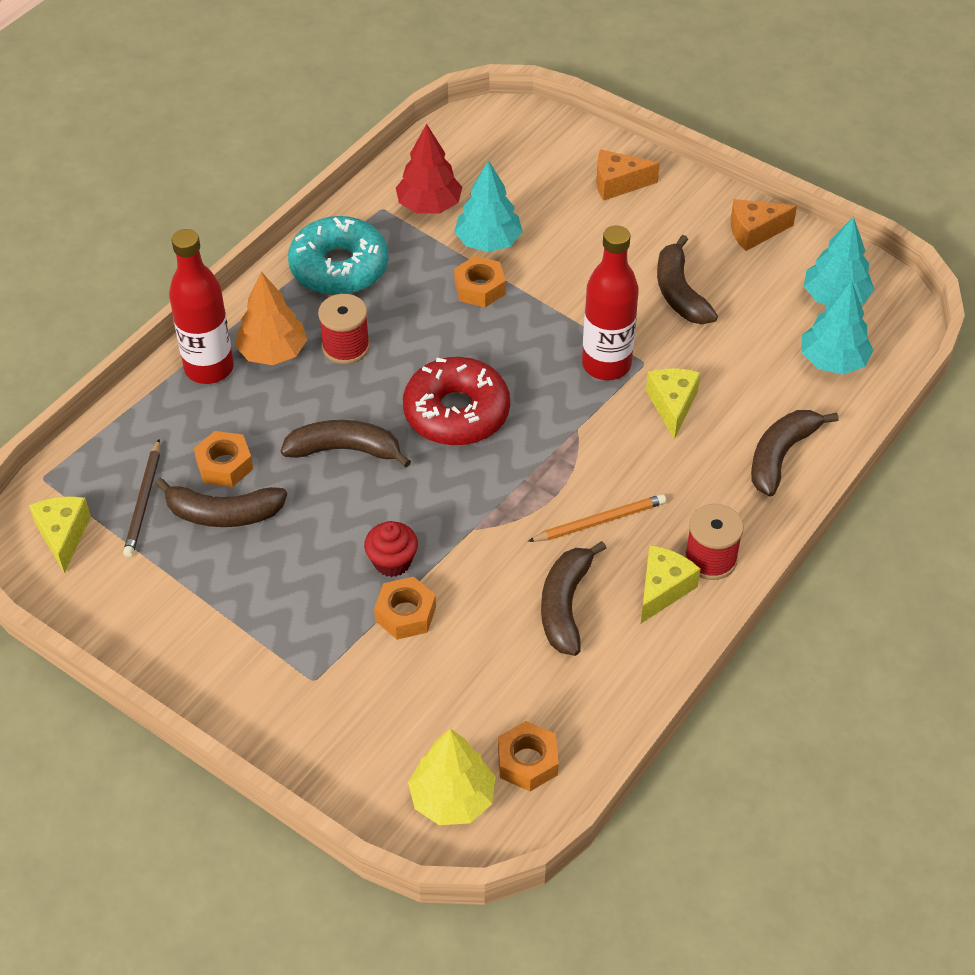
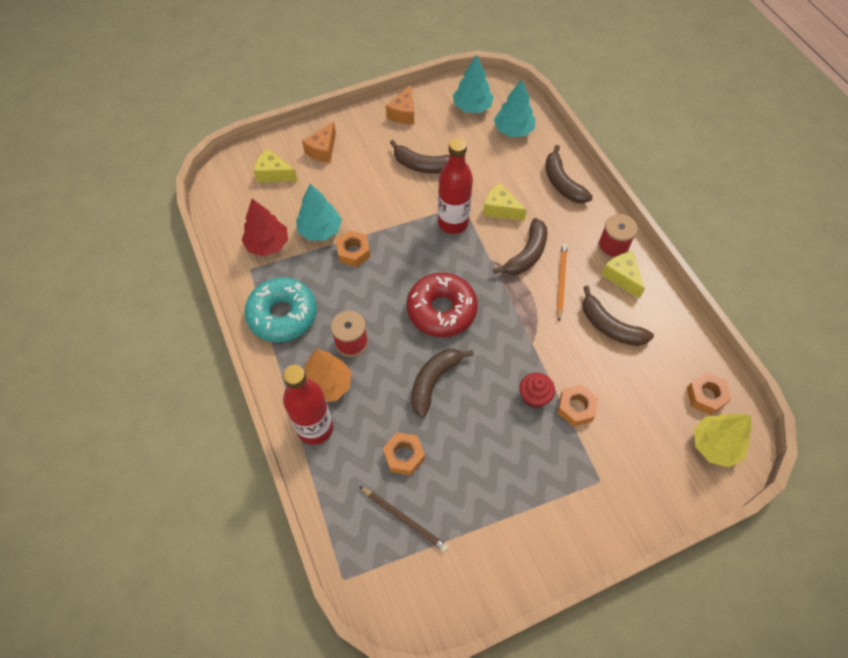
camera: 60 degrees left, 10 degrees up
(63, 535) = (403, 586): yellow cheese -> yellow cheese (274, 174)
(223, 513) = (443, 474): brown banana -> brown banana (526, 254)

